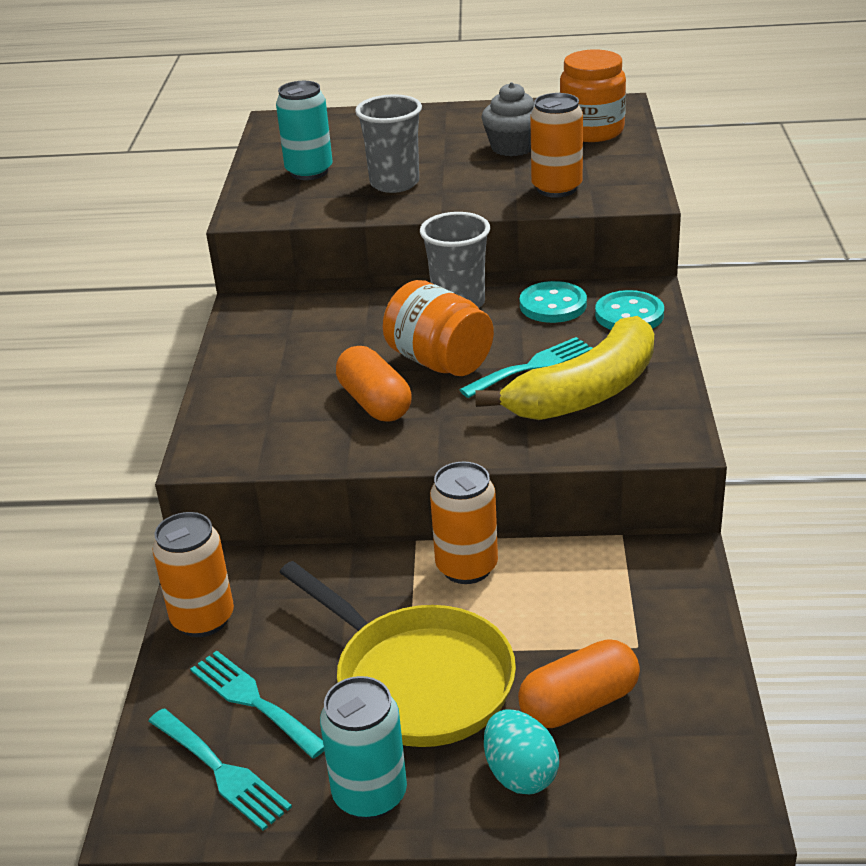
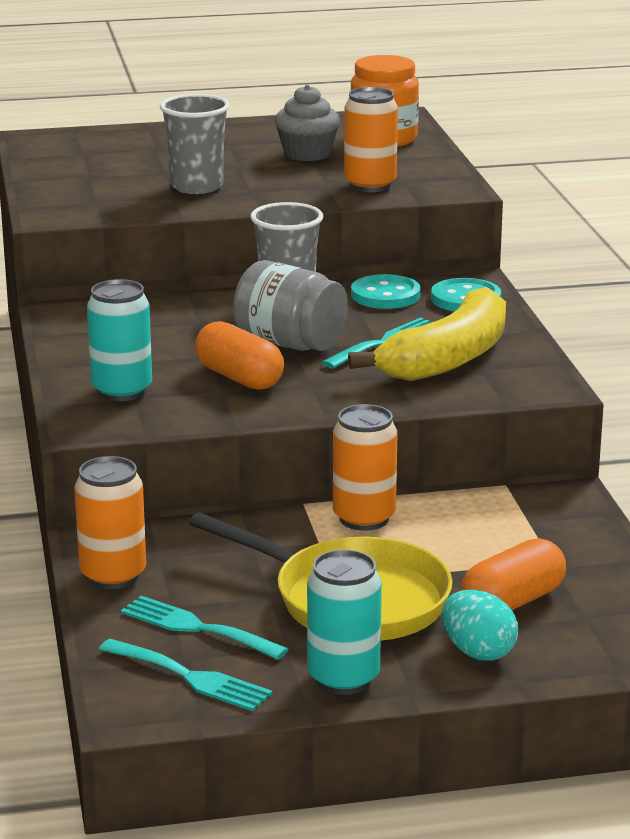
camera: 15 degrees left, 10 degrees down
(309, 172) = (97, 180): turquoise can -> turquoise can (122, 391)
(439, 361) = (290, 343): orange jar -> grey jar

